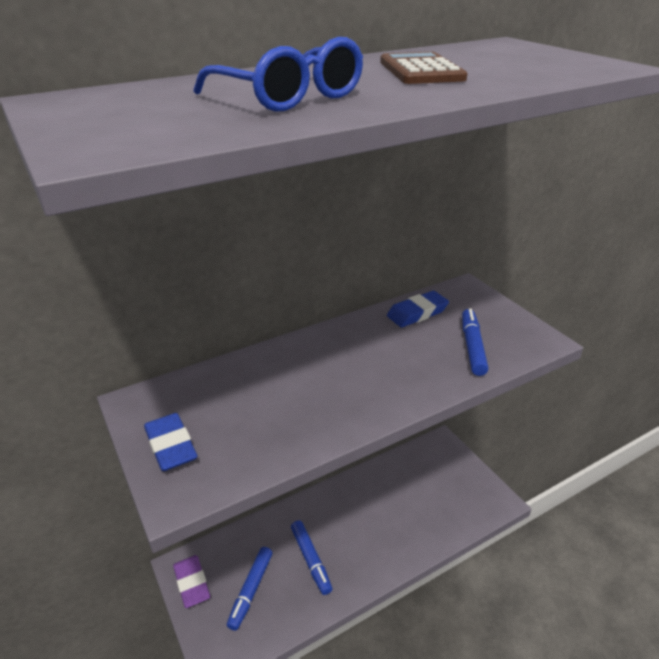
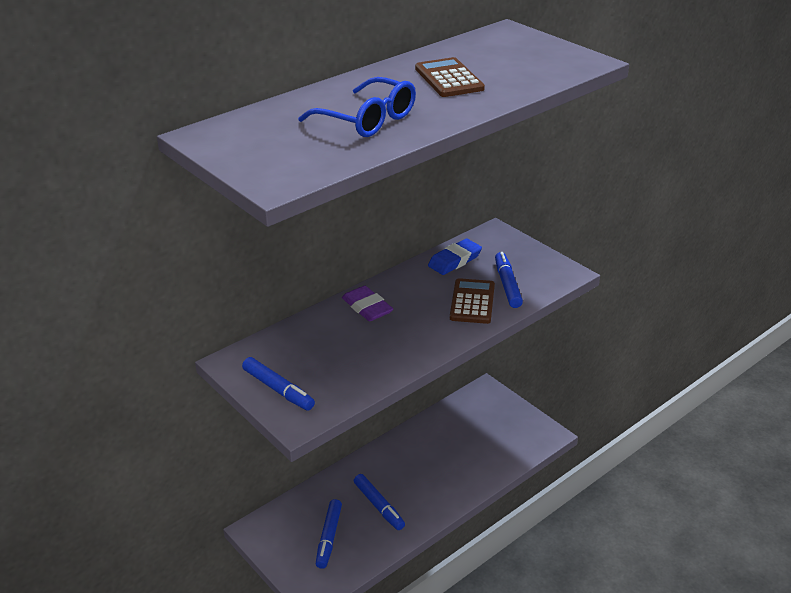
camera: 10 degrees left, 0 degrees up
(171, 446) = (278, 389): blue eraser -> blue marker
(192, 583) = (271, 540): purple eraser -> purple eraser (367, 307)
(428, 362) = (472, 302): none -> brown calculator

